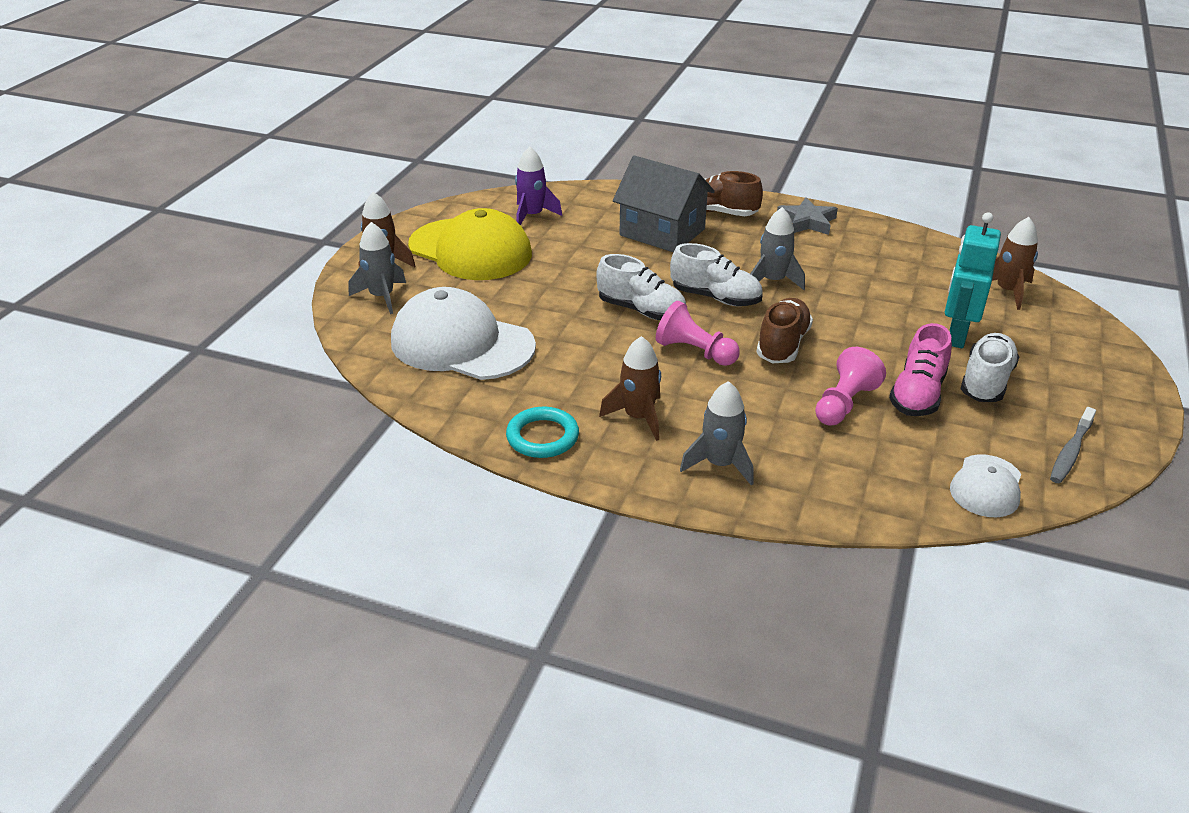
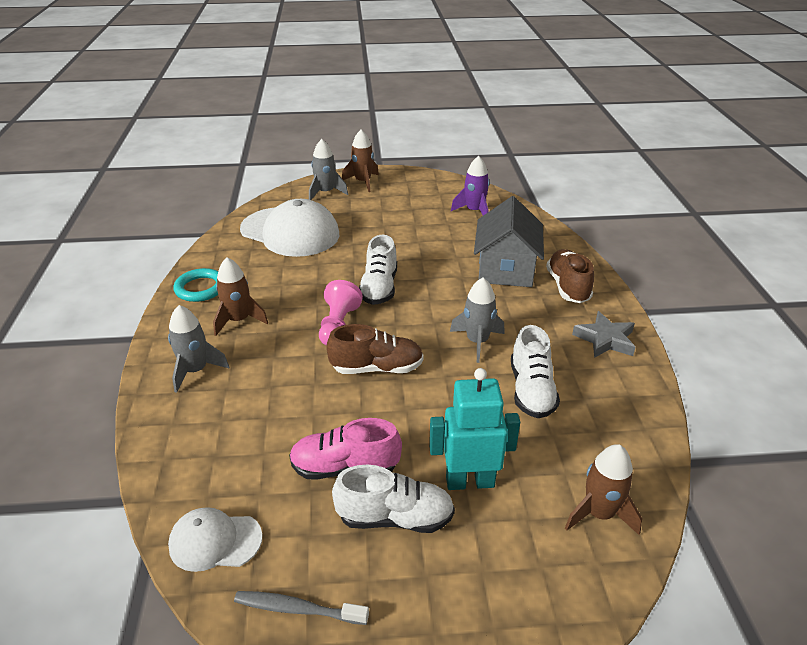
camera: 65 degrees right, 0 degrees up
(462, 343) = (290, 232): white cap -> white cap turned 120 degrees clockwise
(470, 250) = (406, 203): yellow cap -> none
(715, 298) = (425, 318): white shoe -> white shoe (531, 390)
(844, 403) = (306, 421): pink pawn -> none

